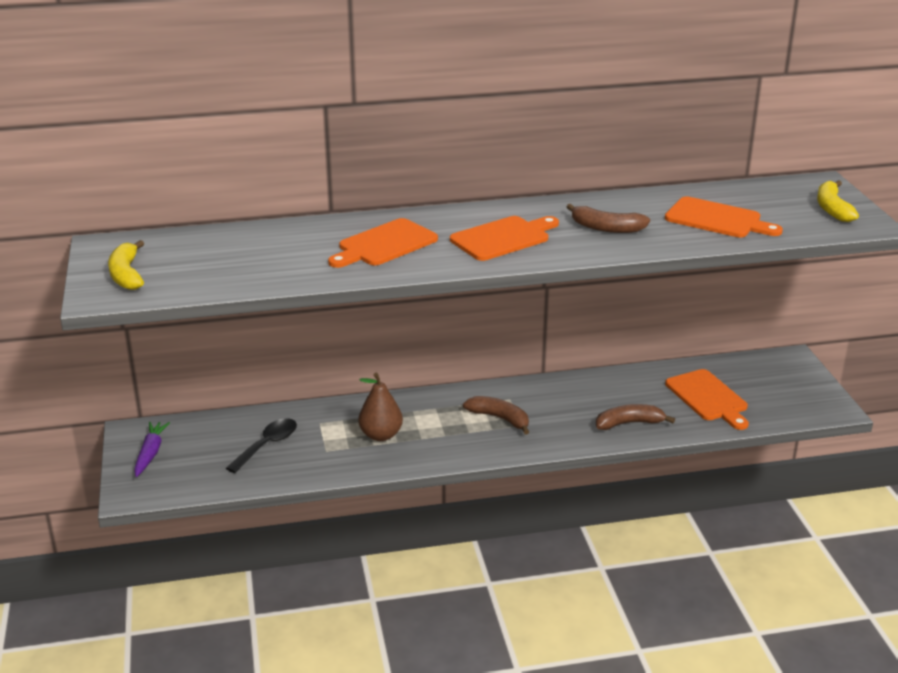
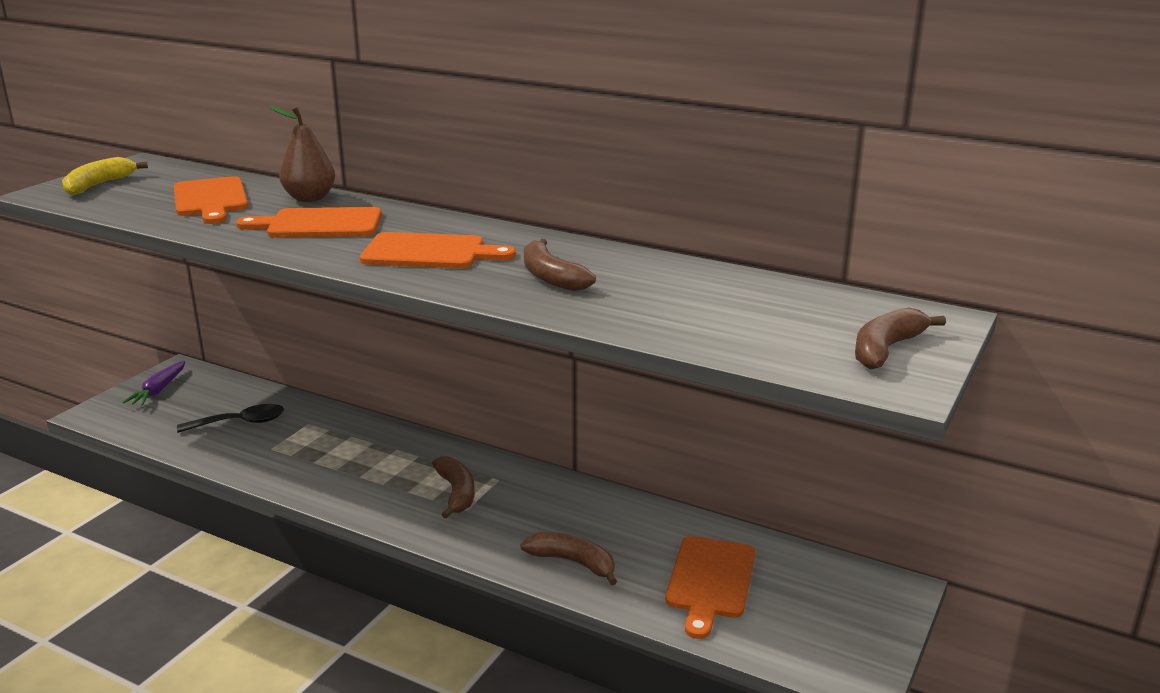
camera: 40 degrees right, 5 degrees down
(150, 453) = (159, 390): purple carrot -> purple carrot turned 150 degrees clockwise
(381, 435) = (333, 457): brown pear -> brown pear (309, 198)
(717, 219) = (698, 310): orange cutting board -> orange cutting board (210, 199)
(832, 209) = (886, 349): yellow banana -> brown banana

